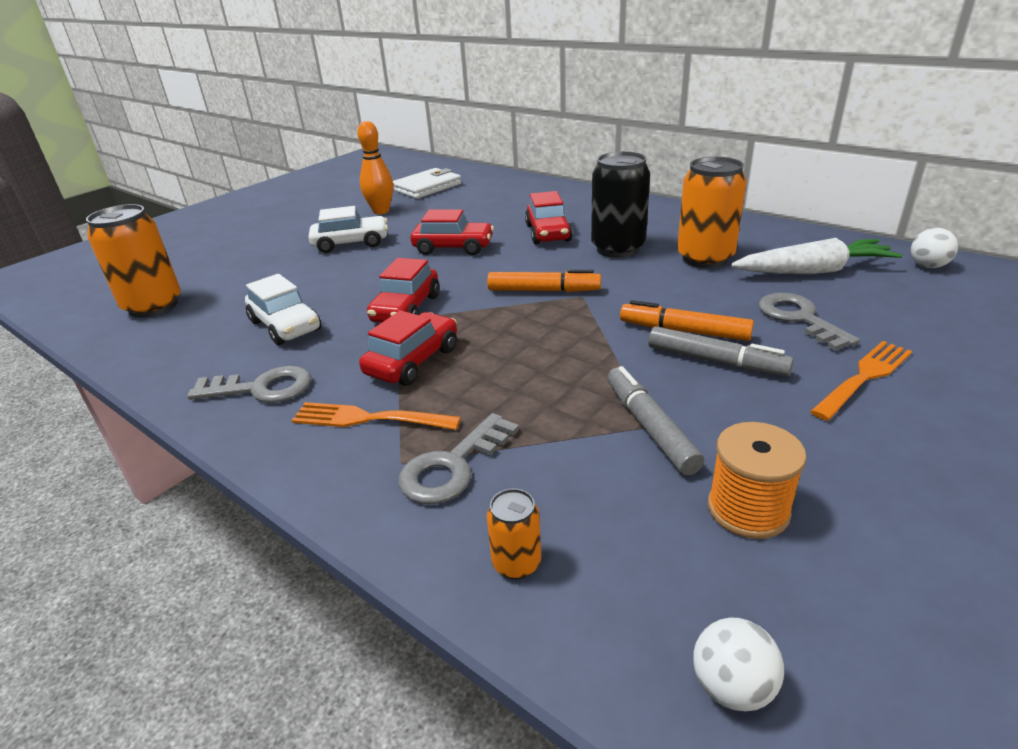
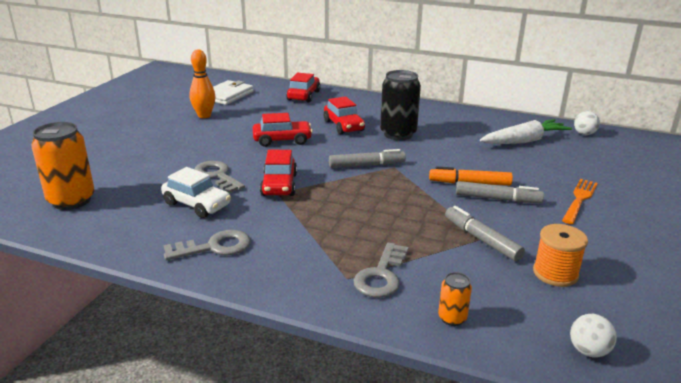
camera: 20 degrees left, 5 degrees down
(351, 243) = (199, 142): white car -> none
(370, 418) = (307, 256): orange fork -> none
(413, 361) = (310, 218): red car -> red car (303, 95)
(543, 290) = (366, 165): orange marker -> grey marker
(705, 258) = (457, 137): orange can -> none
(799, 318) = (530, 170): grey key -> grey key (217, 176)

